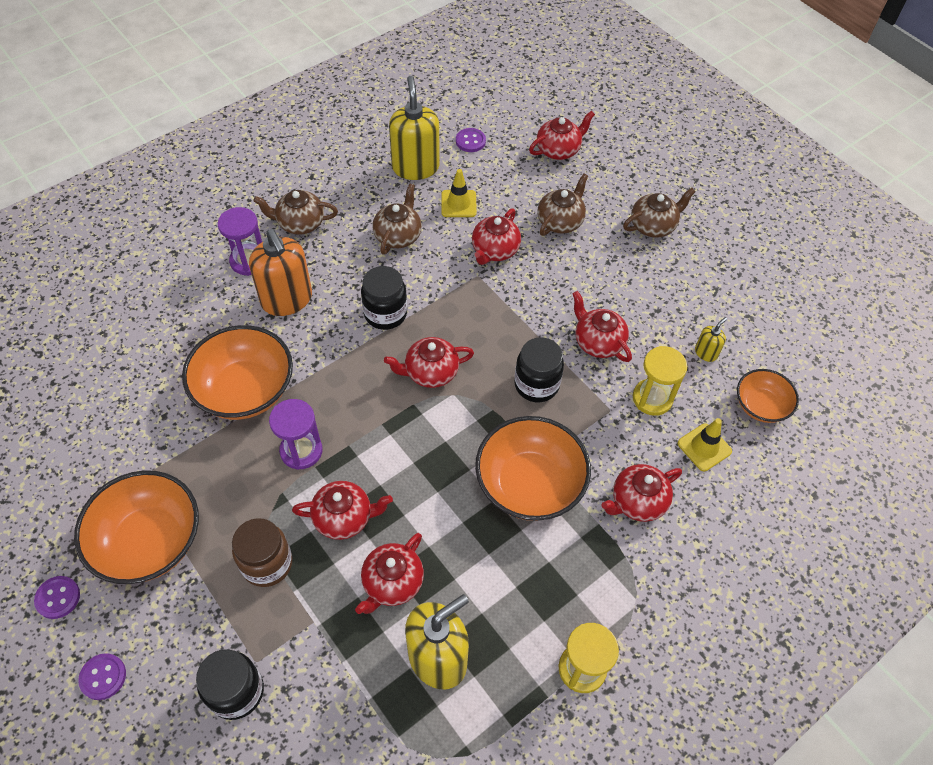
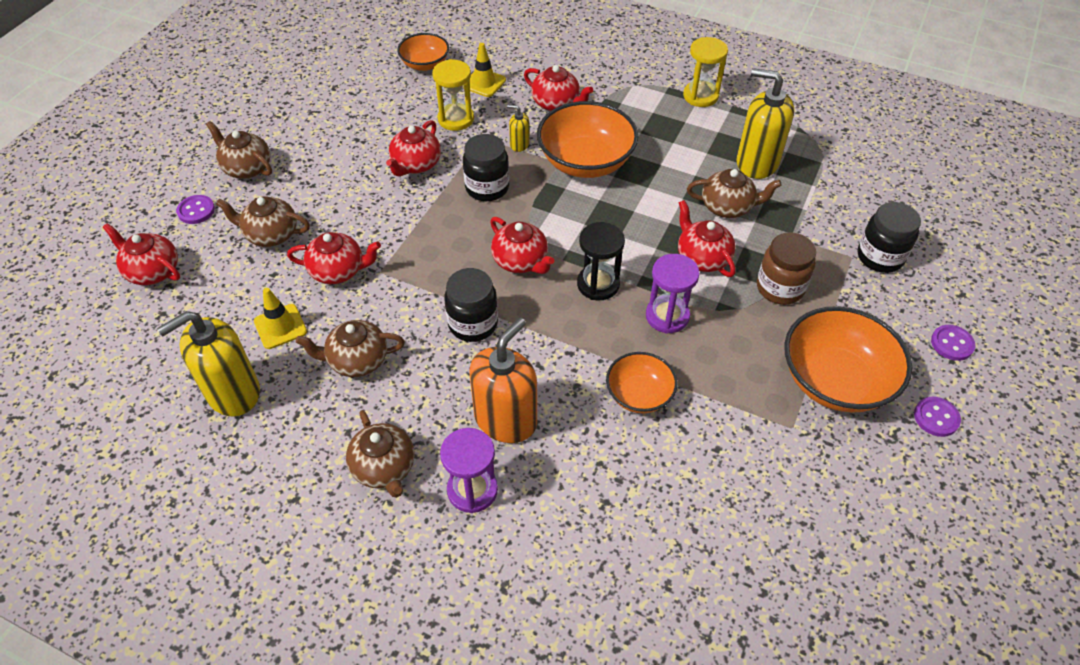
camera: 115 degrees left, 5 degrees down
(245, 390) = (639, 395): orange bowl -> orange bowl, size x0.57
(369, 417) = (598, 284): none -> black hourglass
(392, 583) = (728, 207): red teapot -> brown teapot
(470, 141) = (163, 357): purple button -> purple button (196, 211)
(706, 353) = (389, 102): yellow soap dispenser -> yellow soap dispenser (519, 144)

